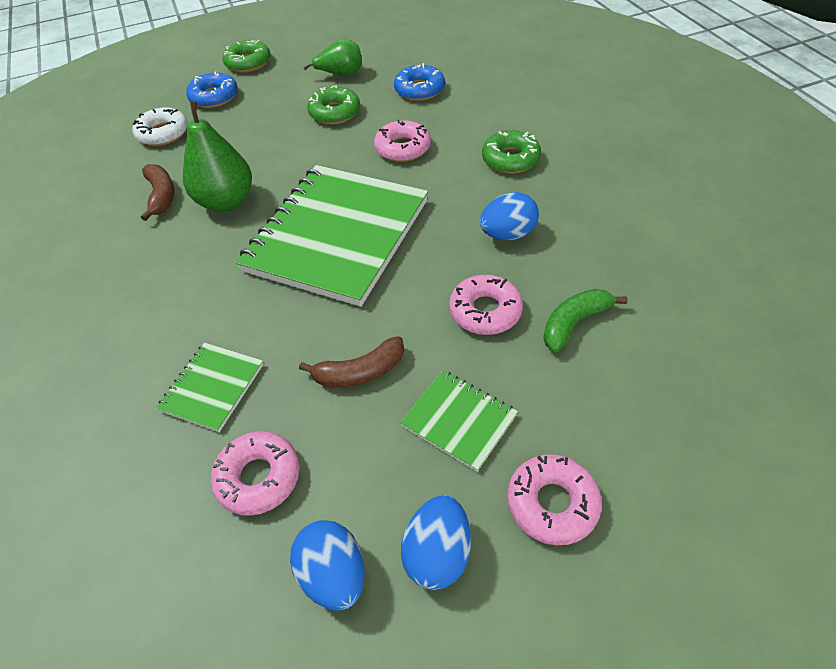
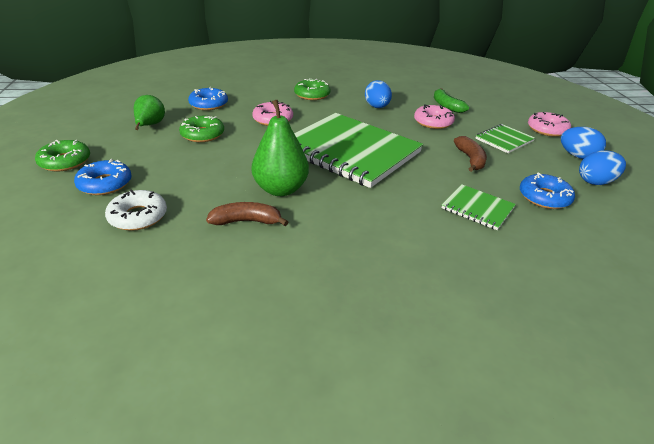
camera: 80 degrees left, 15 degrees down
(258, 477) = (544, 197): pink donut -> blue donut

